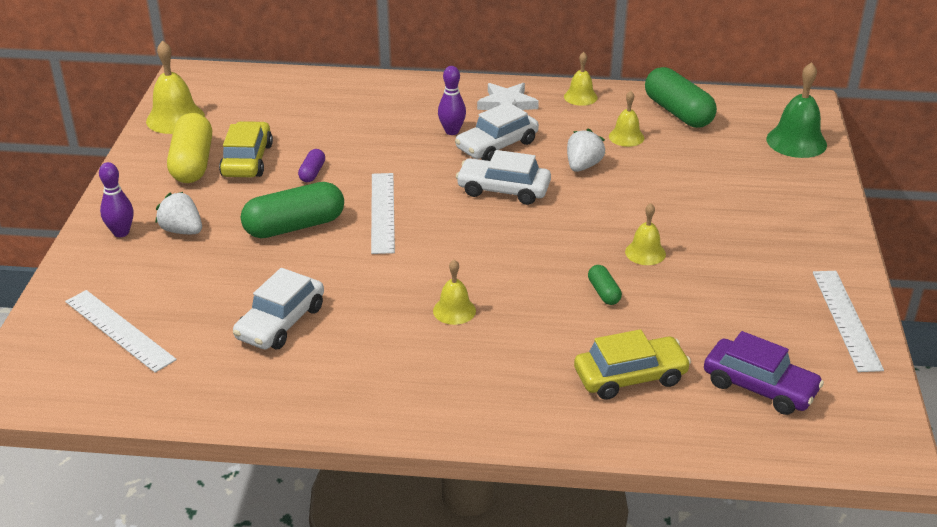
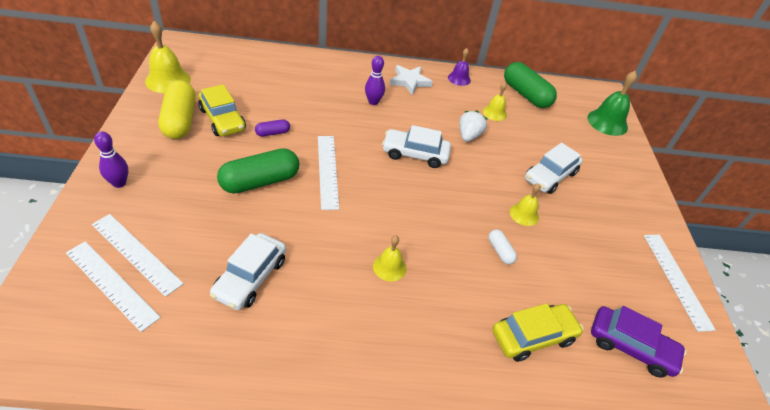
camera: 10 degrees left, 10 degrees up
(145, 301) = (136, 253): none -> white ruler
(182, 230) = (170, 183): white strawberry -> none
(247, 160) = (222, 119): yellow car -> yellow car turned 150 degrees clockwise
(312, 173) = (273, 133): purple capsule -> purple capsule turned 60 degrees clockwise
(497, 145) = (406, 115): white car -> white car (550, 176)
(580, 97) = (459, 78): yellow bell -> purple bell
(603, 292) = (500, 251): green capsule -> white capsule

